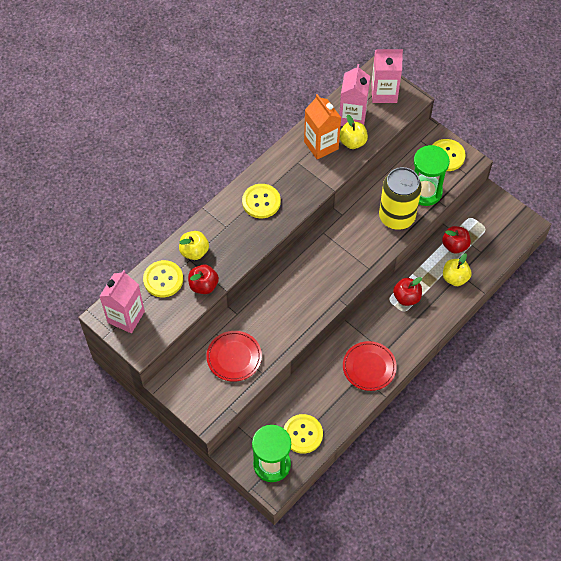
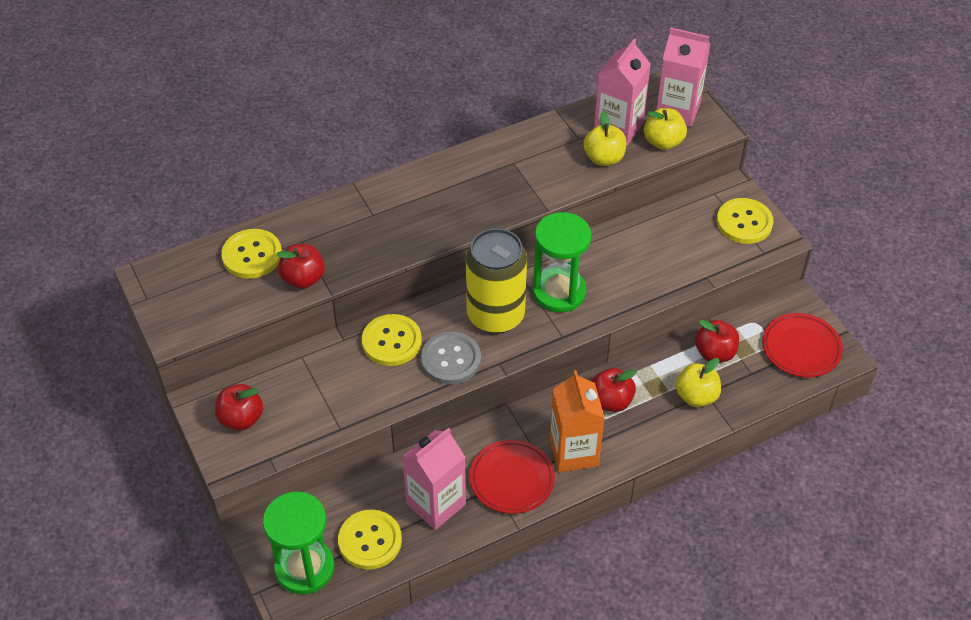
camera: 20 degrees right, 10 degrees down
(126, 317) = (176, 287): pink carton -> pink carton (436, 504)
(194, 251) = (313, 233): yellow apple -> yellow apple (663, 142)
(199, 387) = (241, 419): none -> red apple
(234, 357) = (310, 395): red plate -> red plate (801, 348)
(261, 202) = (437, 197): yellow button -> yellow button (391, 341)
(308, 306) = (451, 359): none -> grey button
(321, 145) = (556, 150): orange carton -> orange carton (574, 452)
(397, 217) = (634, 280): yellow can -> yellow can (495, 315)
(425, 192) = (691, 259): green hourglass -> green hourglass (559, 292)

